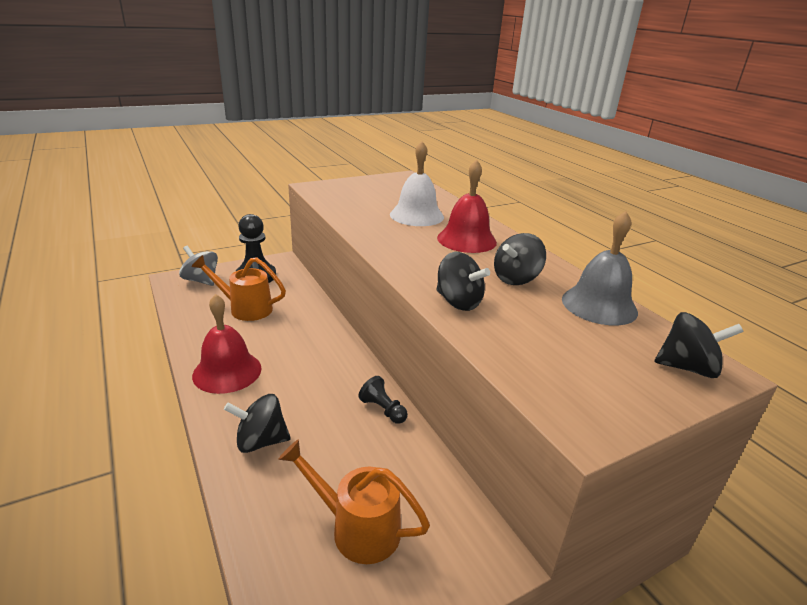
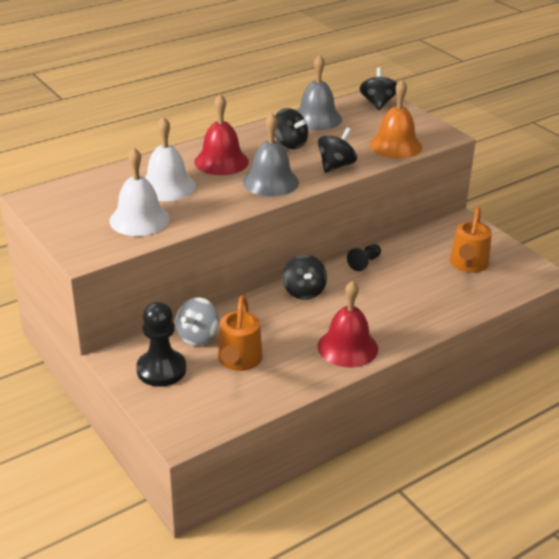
camera: 95 degrees left, 5 degrees up
(201, 280) = (181, 412): grey spinning top -> grey spinning top (197, 336)
(261, 441) = (419, 312): black spinning top -> black spinning top (304, 291)
(361, 203) = (139, 219): none -> white bell
(420, 259) = (270, 182): none -> grey bell
(529, 361) = (395, 145): none -> orange bell

